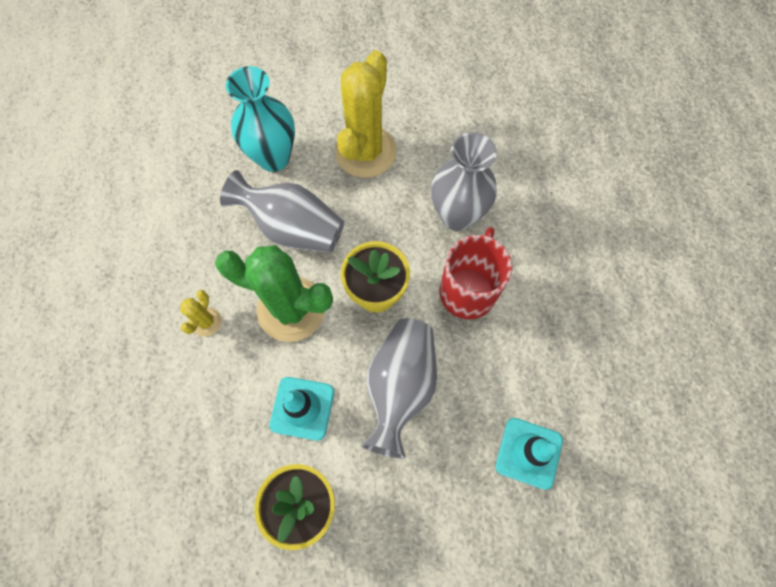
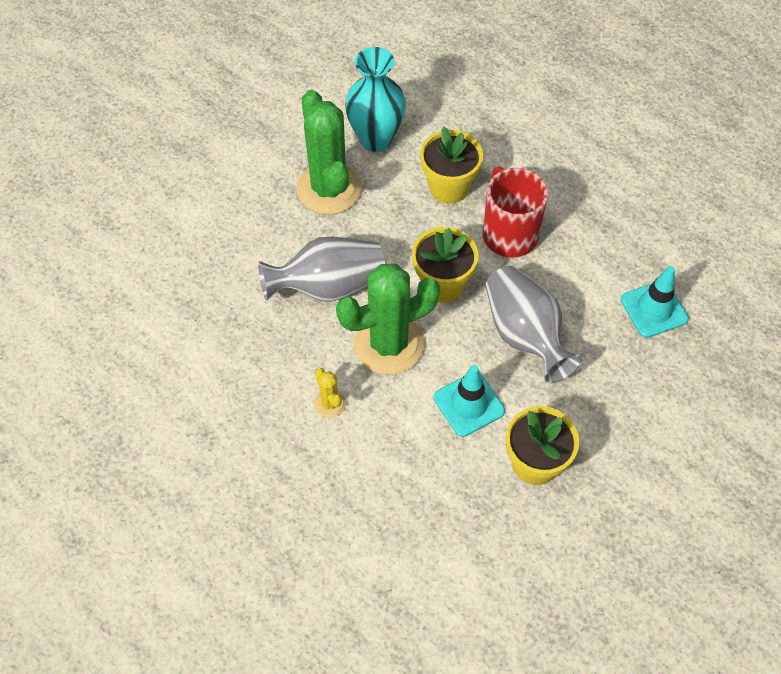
camera: 40 degrees left, 10 degrees down
(273, 158) = (255, 245): turquoise vase -> turquoise vase (376, 139)
(365, 152) = (329, 189): yellow cactus -> green cactus
(456, 215) = (449, 187): grey vase -> yellow flower pot

